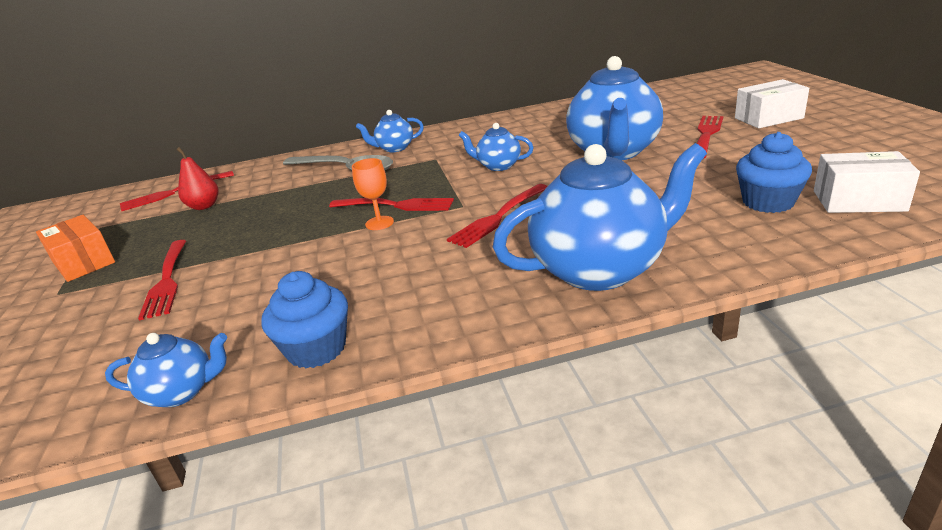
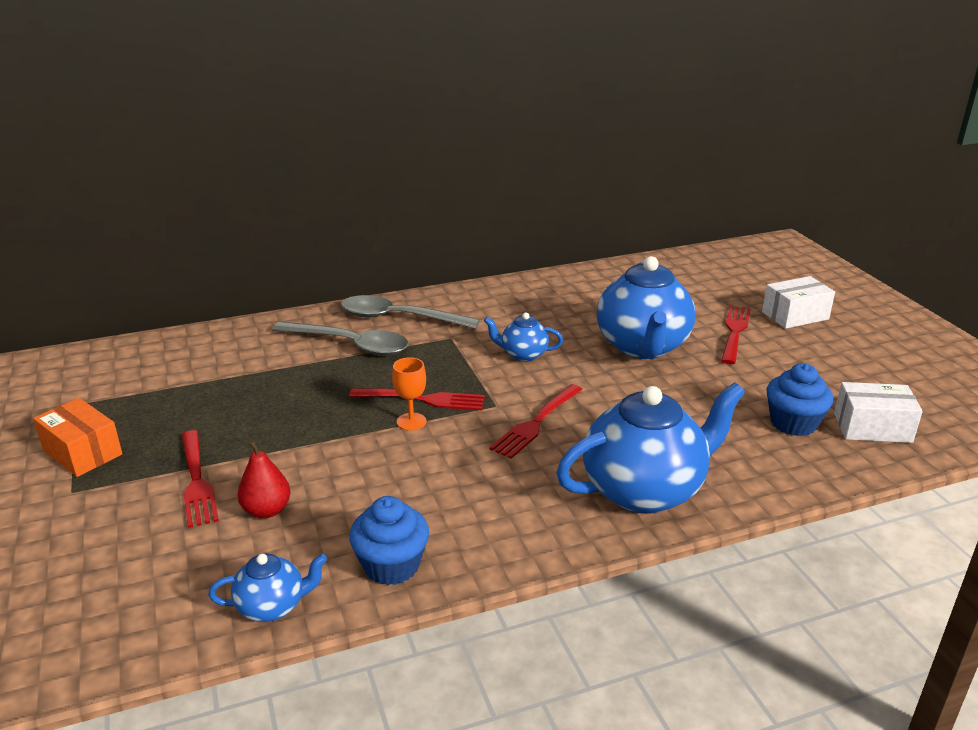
camera: 10 degrees left, 0 degrees up
(173, 192) = (147, 360): red fork -> none
(204, 206) = (196, 384): red pear -> red pear (267, 510)
(394, 148) = (399, 318): blue teapot -> grey spoon

